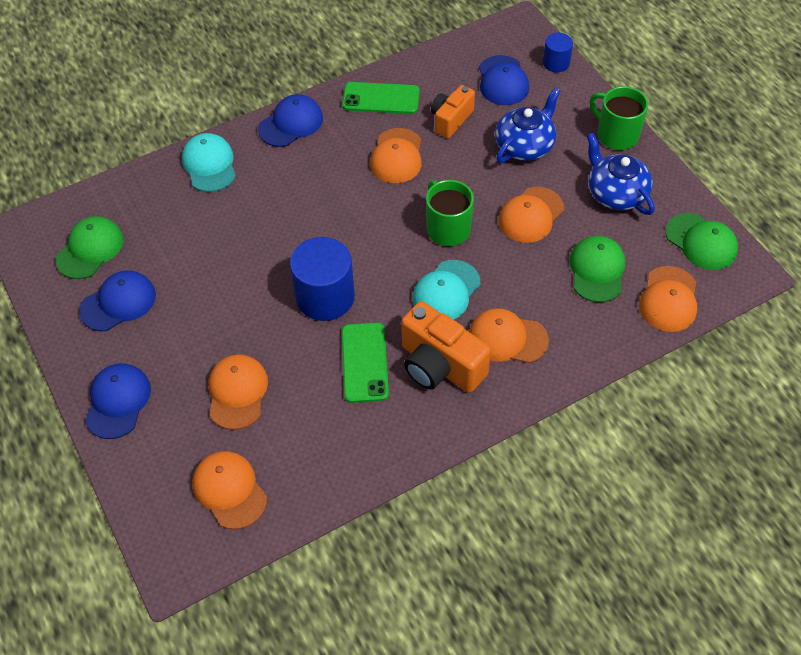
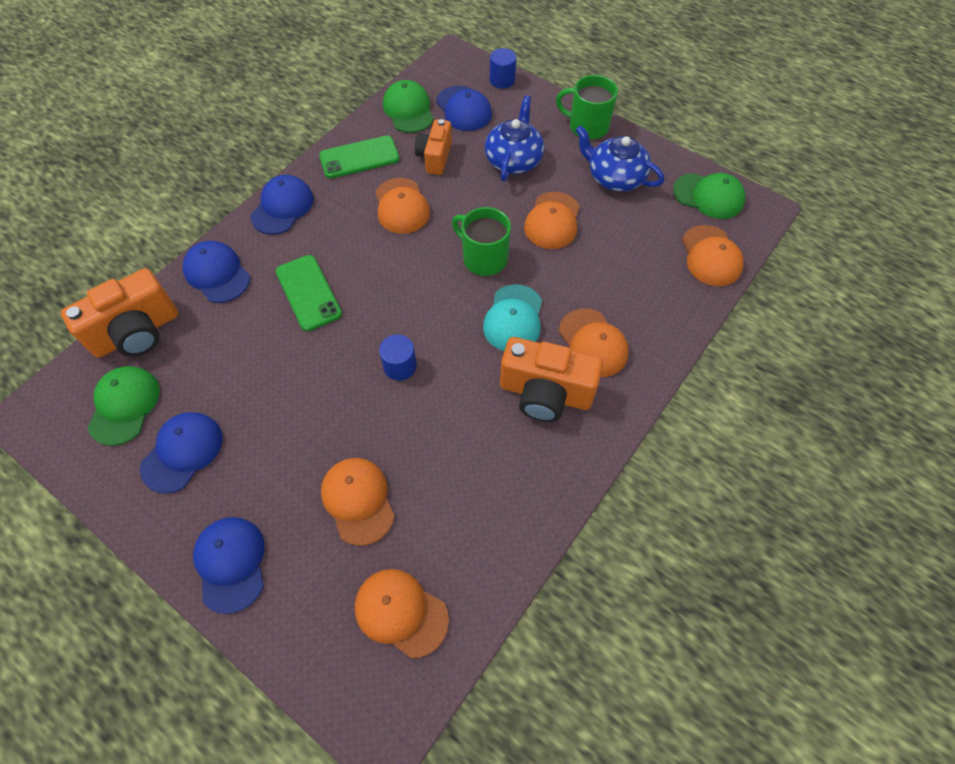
camera: 25 degrees left, 5 degrees up
(124, 193) = (137, 333): none -> orange camera
(209, 165) = (217, 274): turquoise cap -> blue cap
(325, 297) = (400, 366): blue cylinder -> blue cylinder, size x0.53
(365, 362) = (472, 418): green phone -> green phone (308, 293)
(507, 338) = (593, 343): orange cap -> orange cap turned 105 degrees counterclockwise
(597, 270) = (637, 251): green cap -> green cap (408, 110)

